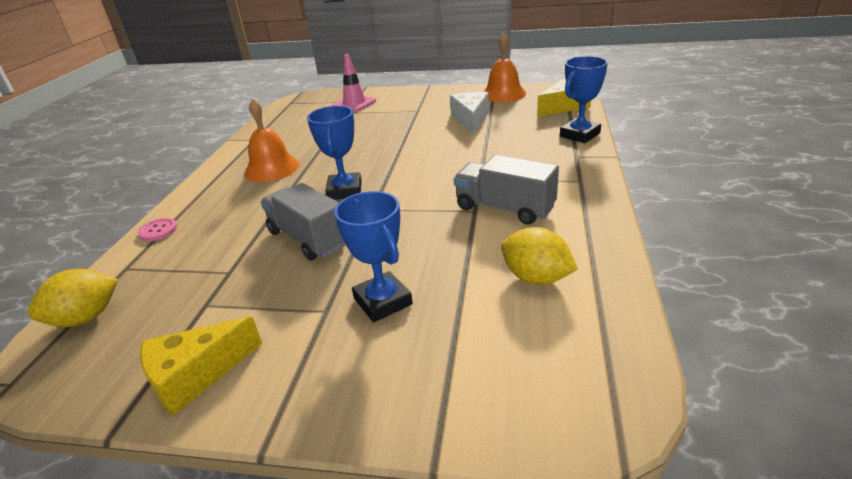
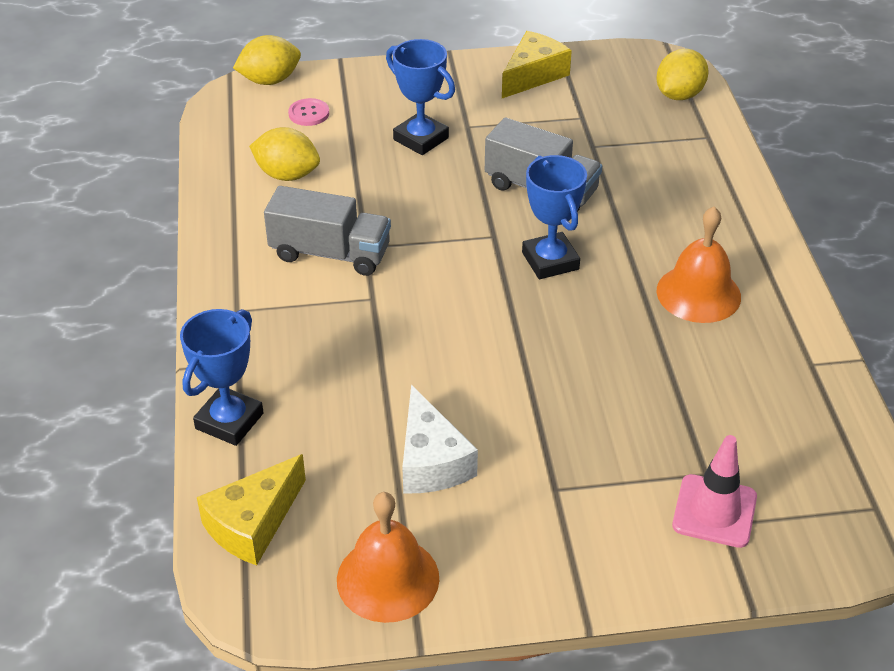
camera: 160 degrees right, 10 degrees up
(158, 231) = (733, 179): pink button -> pink button (309, 113)
(554, 434) = (270, 80): none -> yellow lemon

